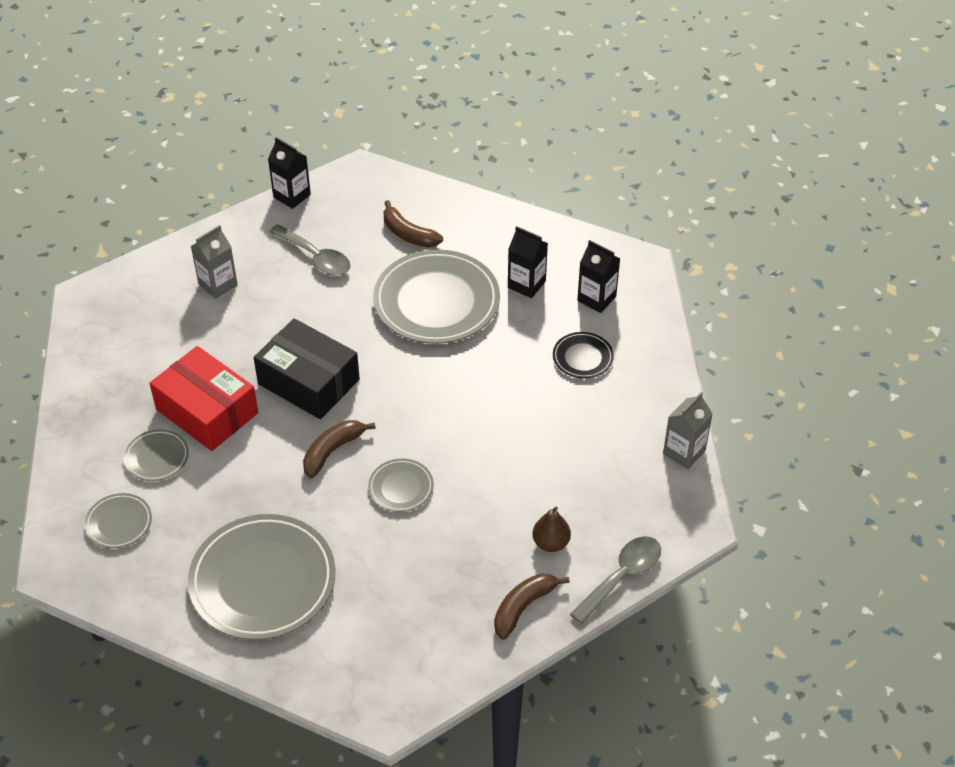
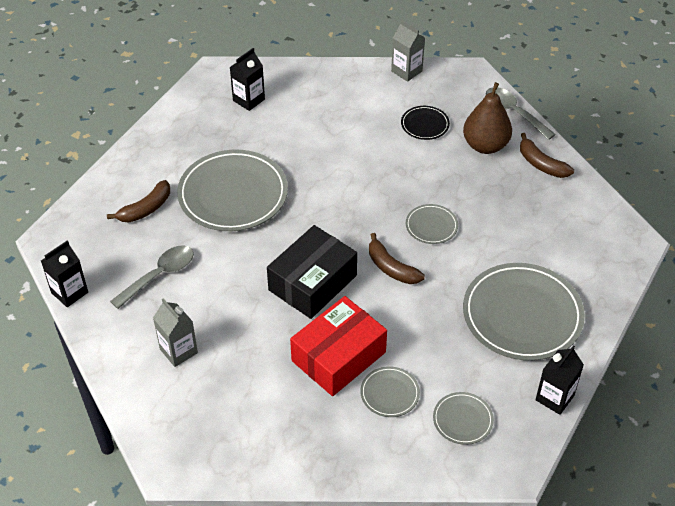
camera: 85 degrees left, 0 degrees up
(526, 284) = (224, 138): black carton -> black carton (554, 398)
(551, 543) = (485, 145): brown pear -> brown pear, size x1.71
(582, 357) = (309, 113): black plate -> black plate (425, 125)

